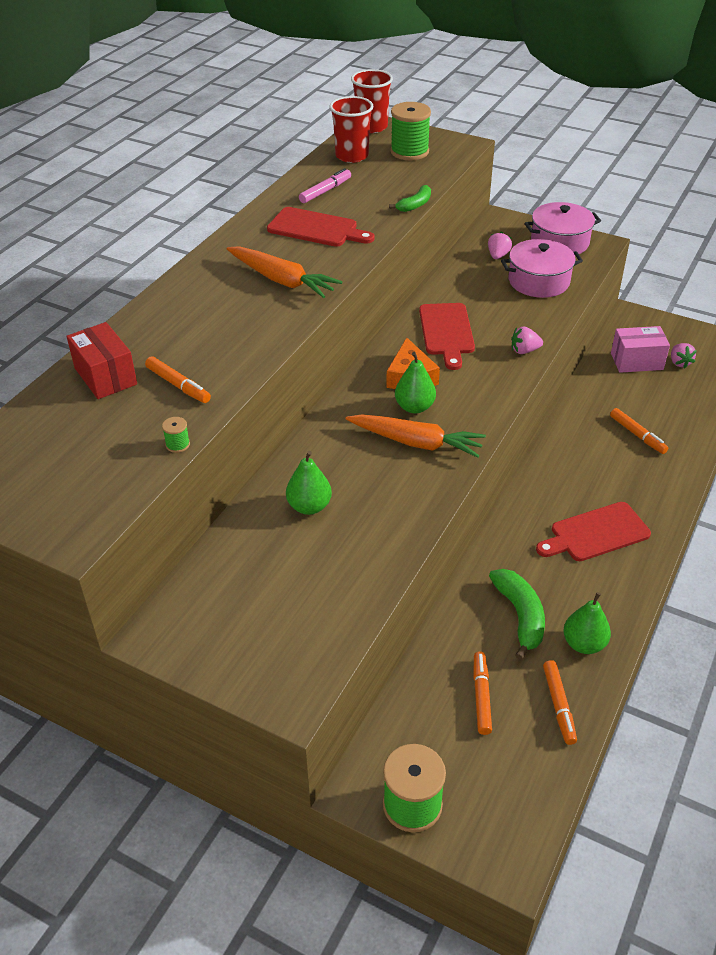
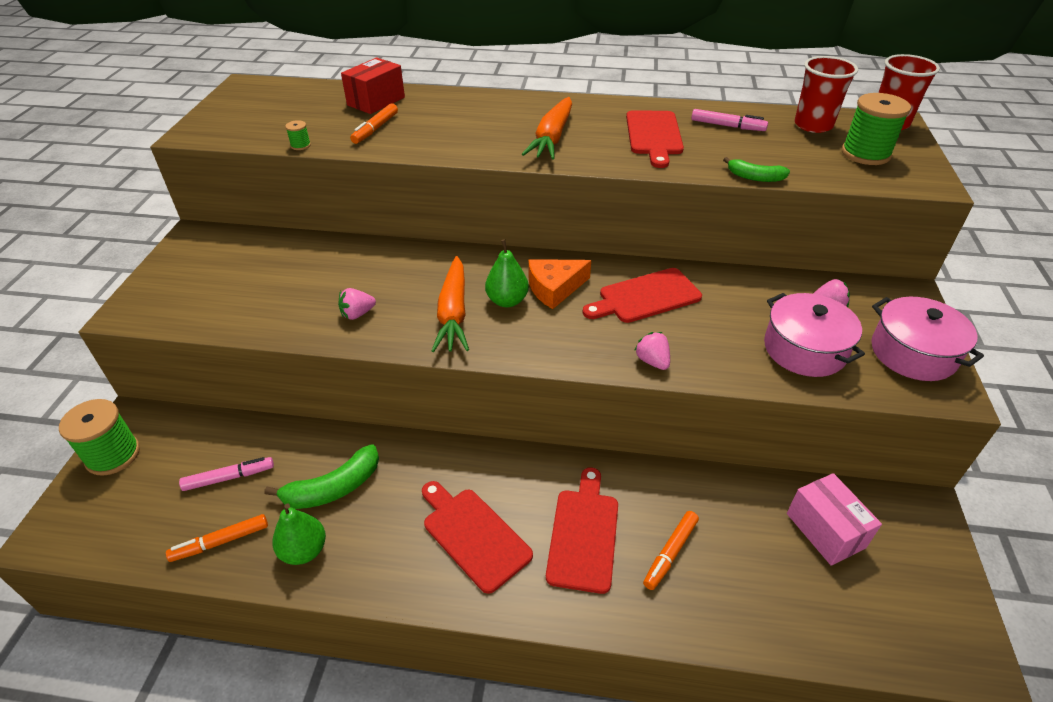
camera: 70 degrees right, 0 degrees up
(309, 506) = (345, 271): green pear -> none
(481, 696) = (229, 477): orange marker -> pink marker
(611, 473) = (583, 534): none -> red cutting board
(679, 363) = (863, 584): pink strawberry -> pink strawberry (357, 314)

